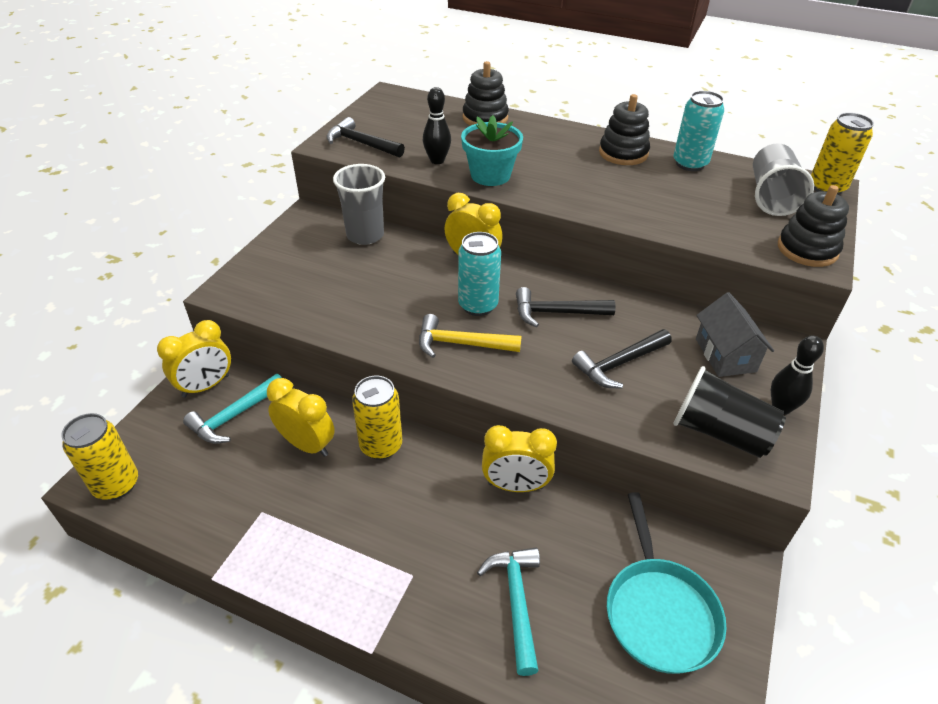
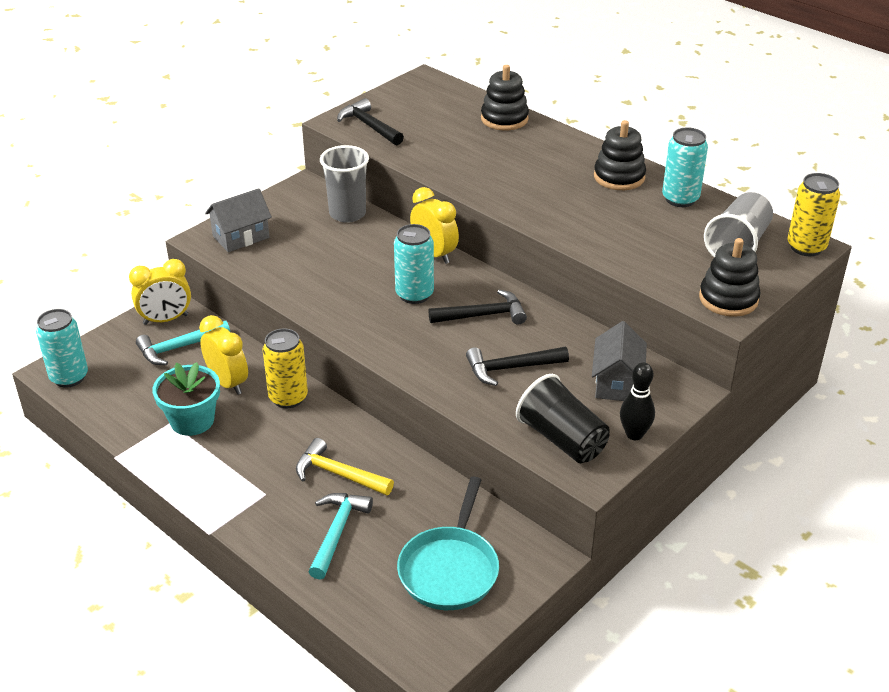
camera: 20 degrees right, 5 degrees down
(116, 485) = (69, 377): yellow can -> turquoise can
(266, 280) = (241, 237): none -> grey house
(437, 160) = (430, 154): black bowling pin -> none
(461, 344) = (380, 323): yellow hammer -> yellow hammer (338, 474)
(490, 175) = (471, 176): turquoise flower pot -> turquoise flower pot (192, 420)
(515, 485) = (385, 454): yellow clock -> none
(557, 313) = (483, 315): black hammer -> black hammer turned 150 degrees clockwise

